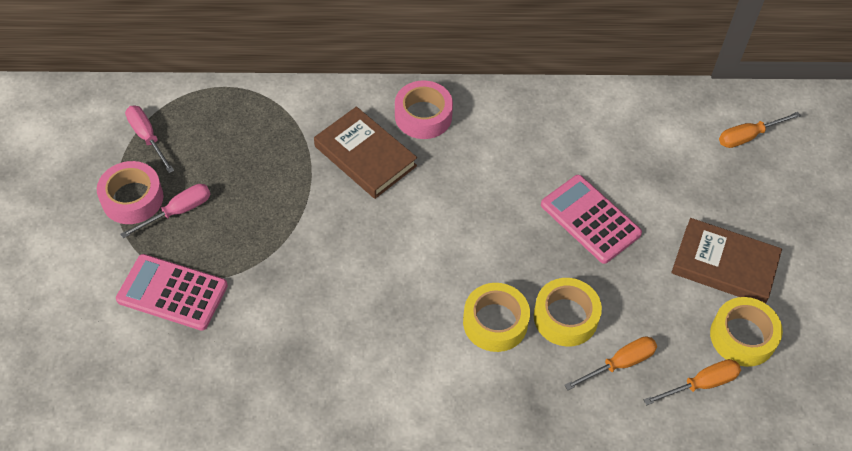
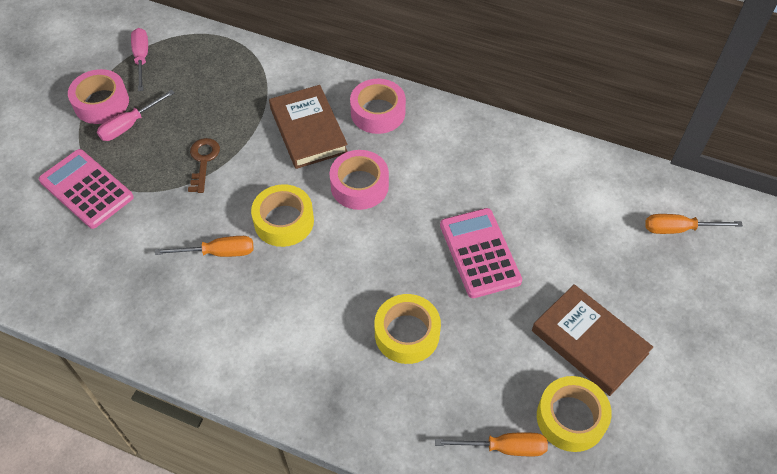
camera: 25 degrees right, 0 degrees up
(178, 211) = (130, 125): pink screwdriver -> pink screwdriver turned 150 degrees clockwise
(277, 222) = (203, 161): none -> brown key
(446, 194) = (359, 185): none -> pink tape
(495, 322) = (339, 314): yellow tape -> yellow tape (284, 221)
(619, 364) = (434, 396): orange screwdriver -> orange screwdriver (218, 252)

